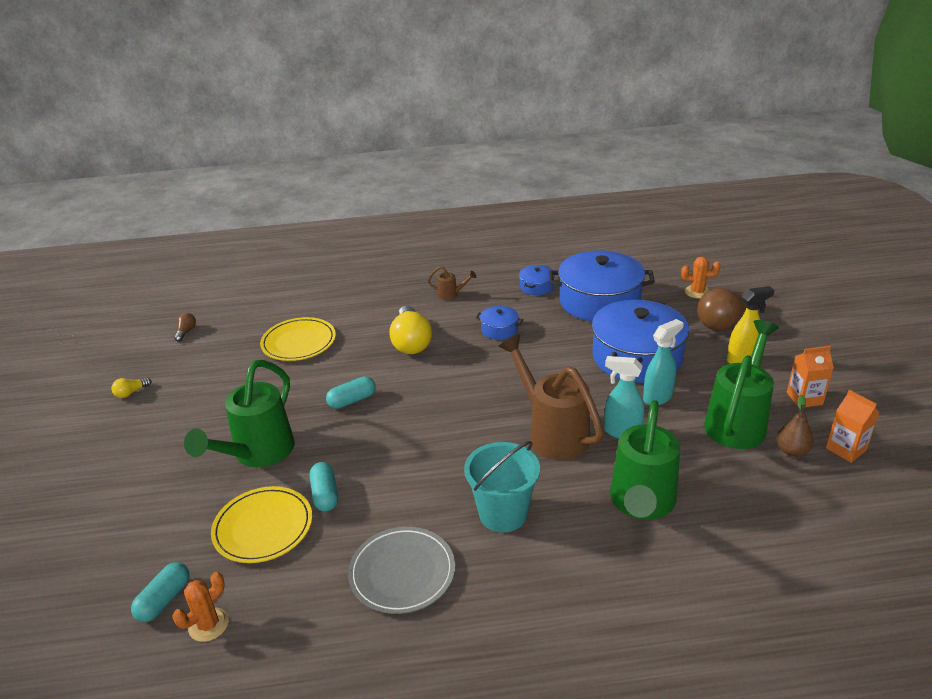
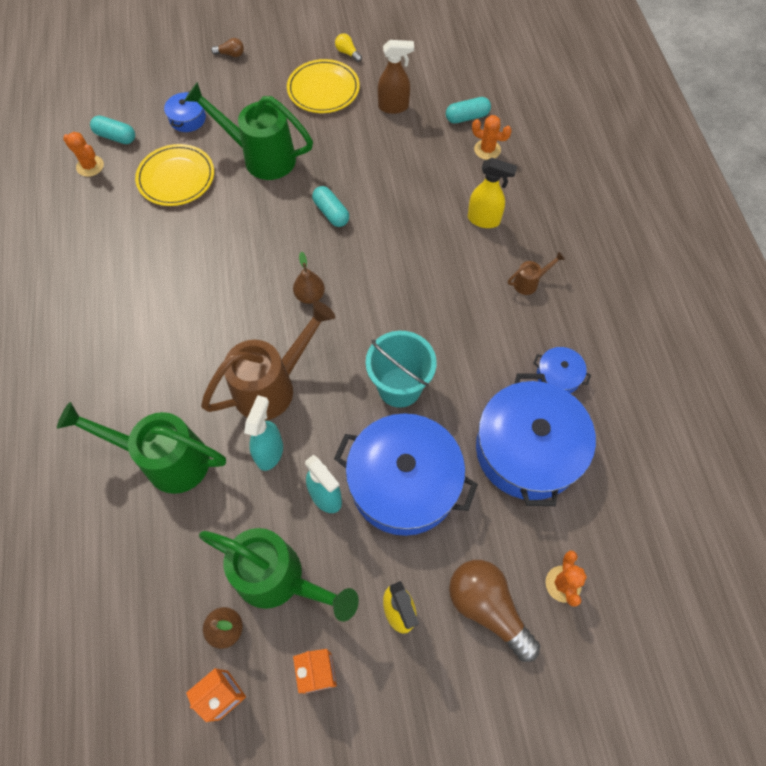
camera: 85 degrees right, 30 degrees up
(186, 332) = (442, 65): brown light bulb -> brown light bulb (231, 54)
(227, 361) = (394, 107): none -> brown spray bottle
(299, 342) = (427, 155): yellow plate -> yellow plate (323, 89)
(305, 310) = (487, 150): none -> orange cactus
(325, 495) = (207, 212): turquoise capsule -> turquoise capsule (467, 117)
(383, 314) = (484, 220): none -> yellow spray bottle
(402, 572) = (116, 274): grey plate -> none
(411, 342) = (429, 251): yellow light bulb -> none
(451, 295) = (529, 282): brown watering can -> brown watering can turned 120 degrees counterclockwise
(451, 412) = (310, 295): none -> brown pear
(499, 329) = (457, 335): blue pot -> blue pot (187, 119)
(503, 514) = (169, 343): turquoise bucket -> turquoise bucket (399, 387)

